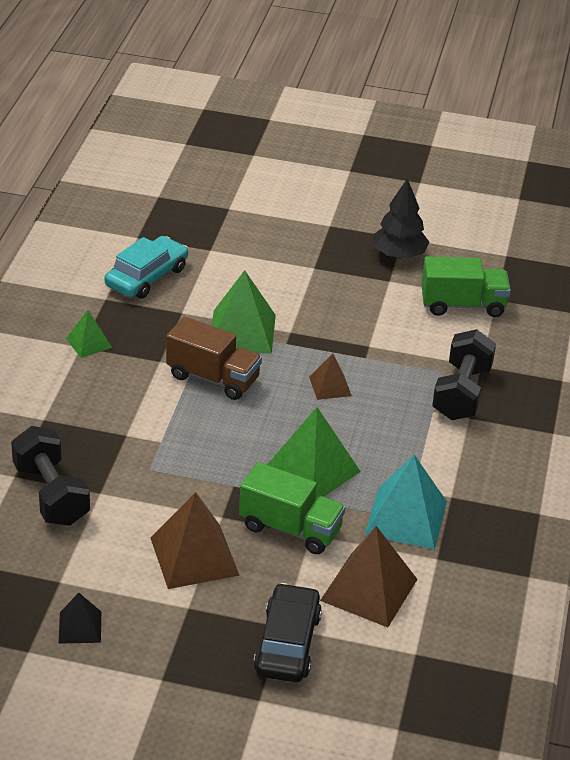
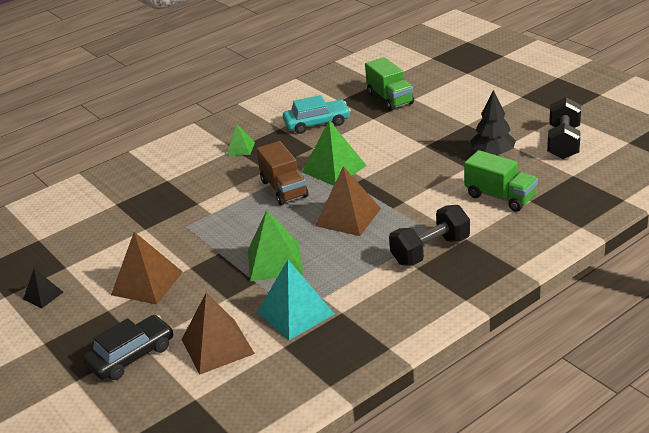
camera: 45 degrees right, 5 degrees down
(51, 494) = (120, 220): black dumbbell -> black dumbbell (563, 142)
(290, 528) = (218, 290): green truck -> green truck (390, 98)
(330, 386) = (348, 217): brown pyramid -> brown pyramid, size x1.83

